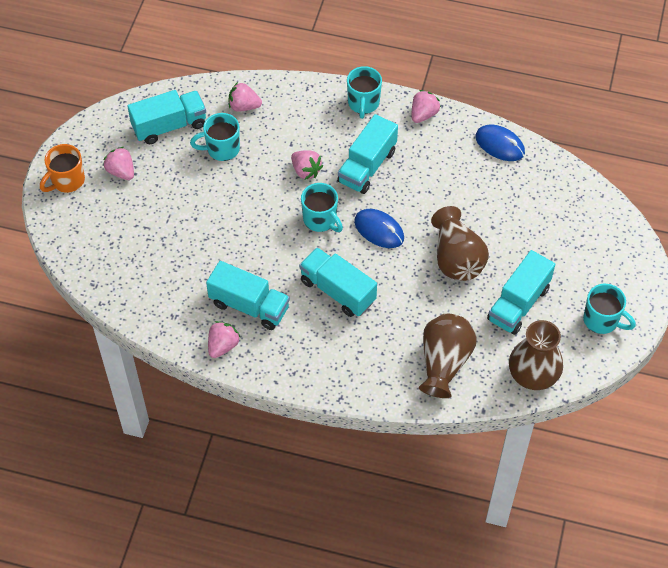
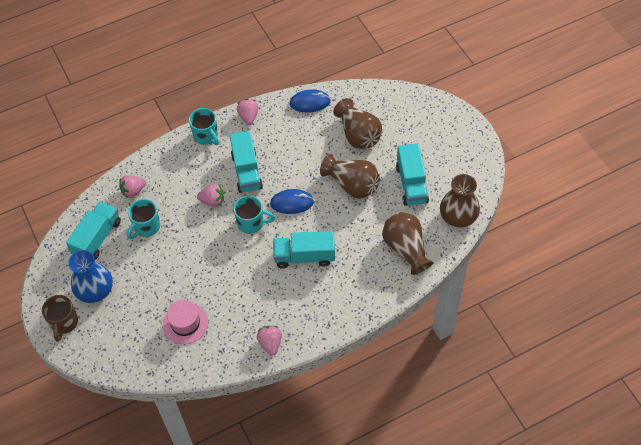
camera: 40 degrees left, 0 degrees up
(67, 181) = (64, 323): orange mug -> brown mug
(121, 172) = (95, 290): pink strawberry -> blue vase
(167, 265) = (185, 323): none -> pink hat
(249, 306) = (261, 307): turquoise truck -> none
(515, 213) = (358, 134): none -> brown vase
(602, 320) = (463, 158): turquoise mug -> none

